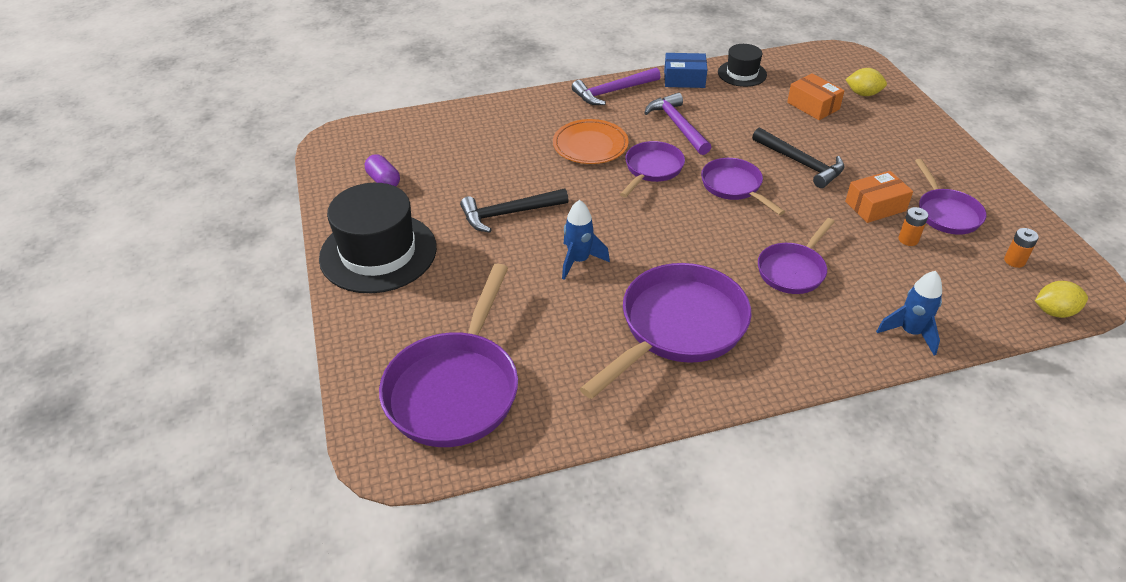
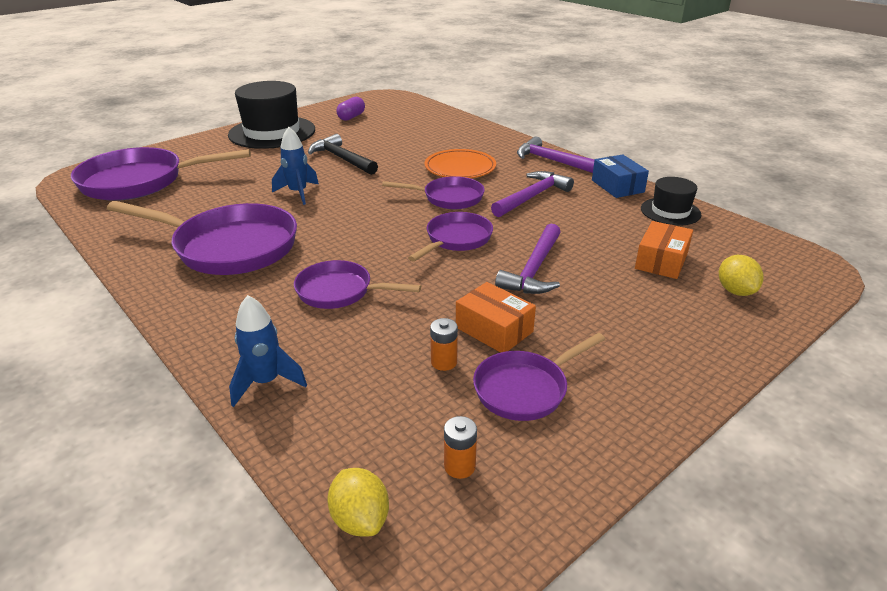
camera: 65 degrees right, 10 degrees down
(801, 163) = (534, 269): black hammer -> purple hammer

